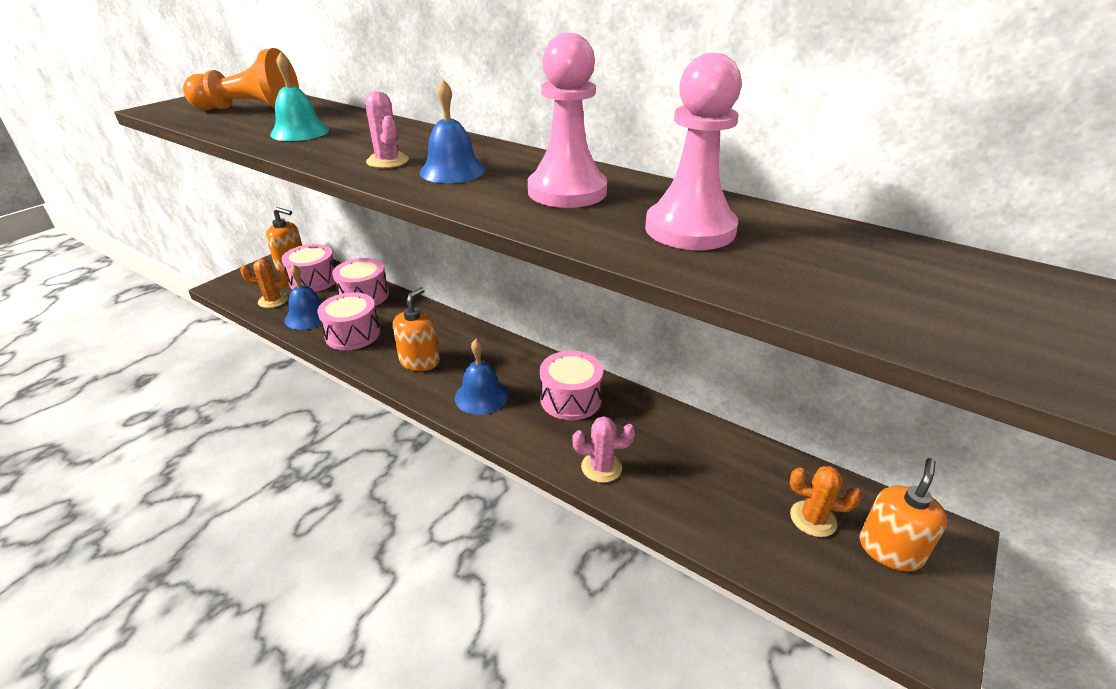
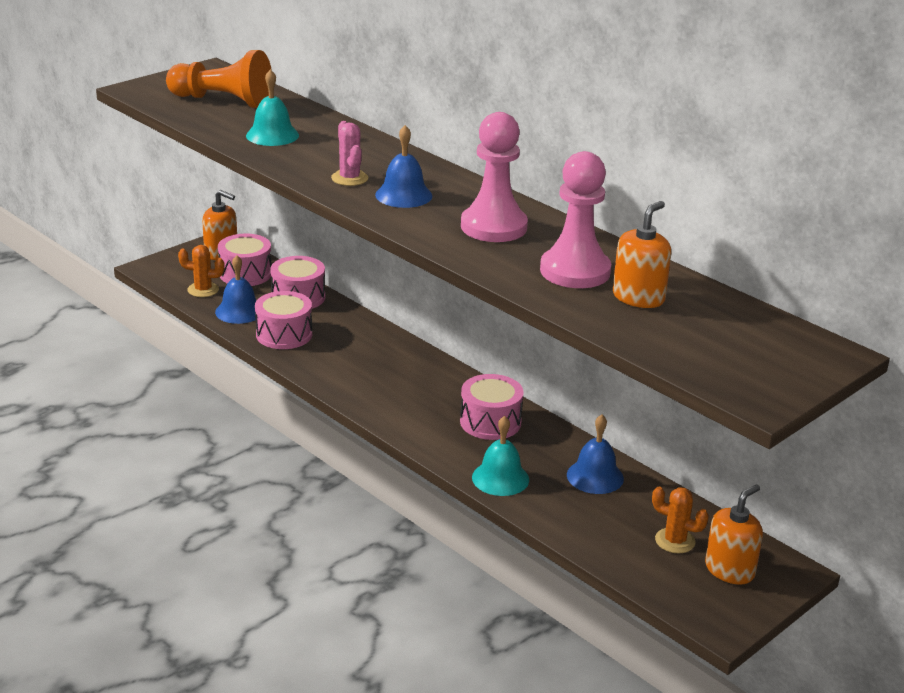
camera: 10 degrees right, 5 degrees down
(420, 361) = (349, 369): orange soap dispenser -> orange soap dispenser (638, 297)
(481, 396) = (404, 407): blue bell -> blue bell (595, 476)
(601, 467) = (500, 478): pink cactus -> turquoise bell

